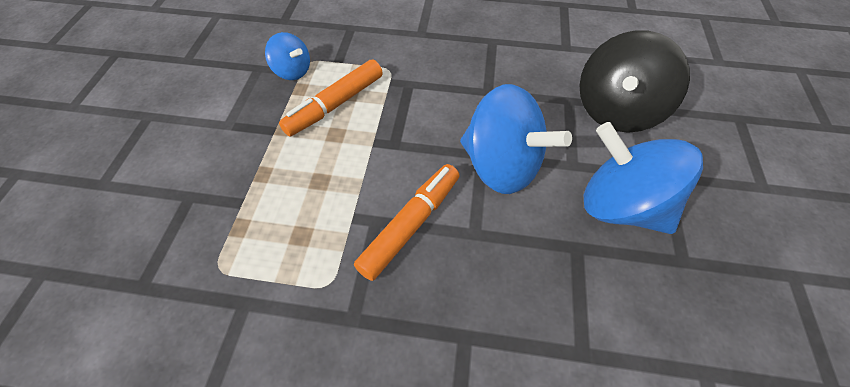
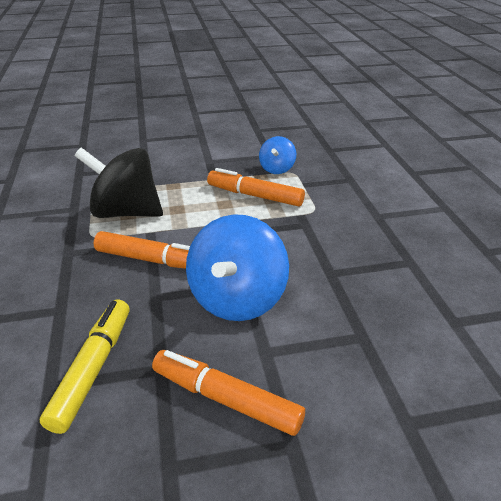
camera: 70 degrees right, 20 degrees down
(567, 308) = (93, 369): none -> yellow marker
(616, 111) = (374, 382): black spinning top -> black spinning top (126, 212)
(620, 205) = (226, 399): blue spinning top -> orange marker

